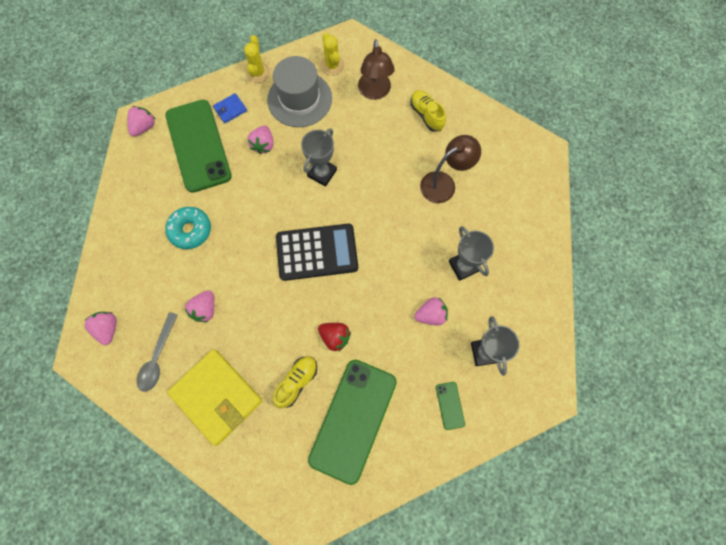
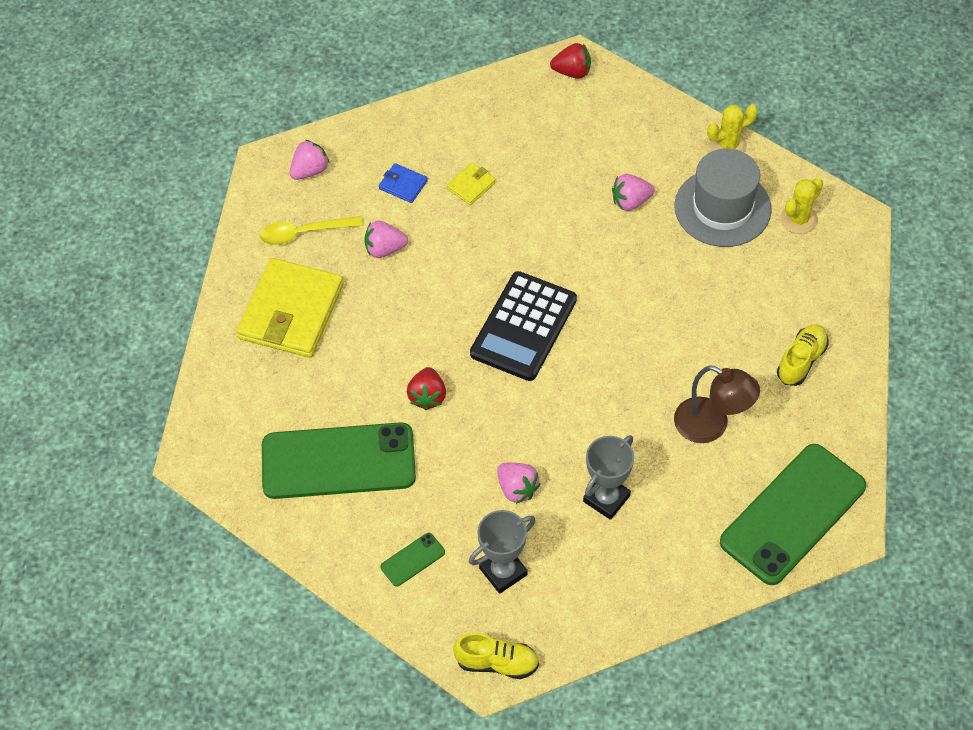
camera: 65 degrees right, 15 degrees down
(144, 127) = (572, 72): pink strawberry -> red strawberry
(157, 357) = (304, 233): grey spoon -> yellow spoon
(190, 230) = (471, 185): turquoise donut -> yellow wallet
(198, 145) = (584, 137): green phone -> green phone (793, 514)
(230, 109) = (656, 143): blue wallet -> blue wallet (403, 185)
(297, 382) = (351, 382): yellow shoe -> yellow shoe (497, 663)
(317, 252) = (523, 327): black calculator -> black calculator turned 60 degrees clockwise
(322, 173) = (633, 282): grey trophy -> none
(375, 92) = (793, 286): brown lamp -> none

